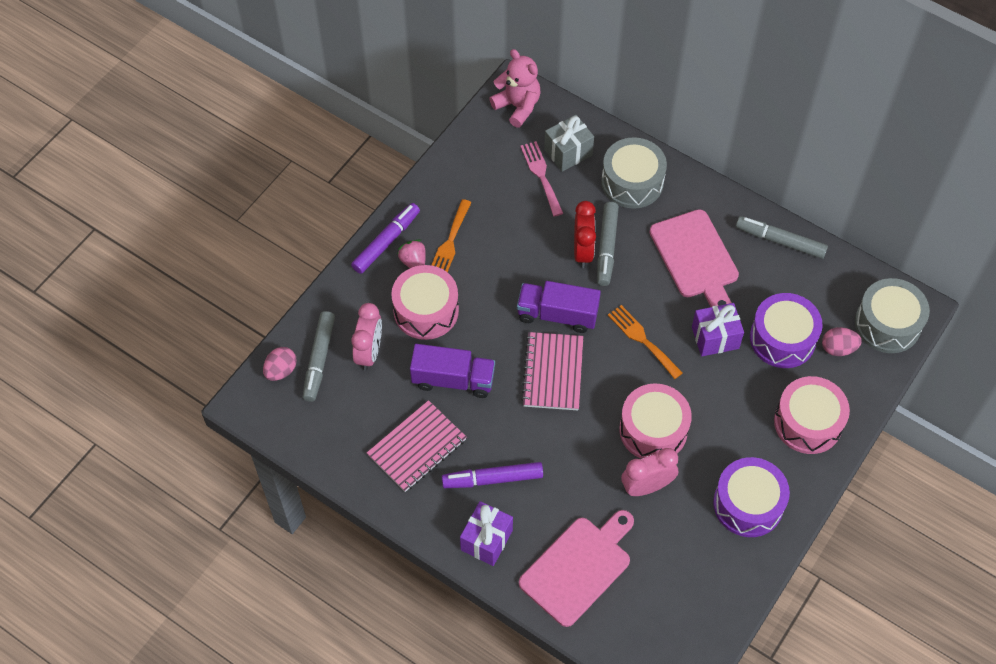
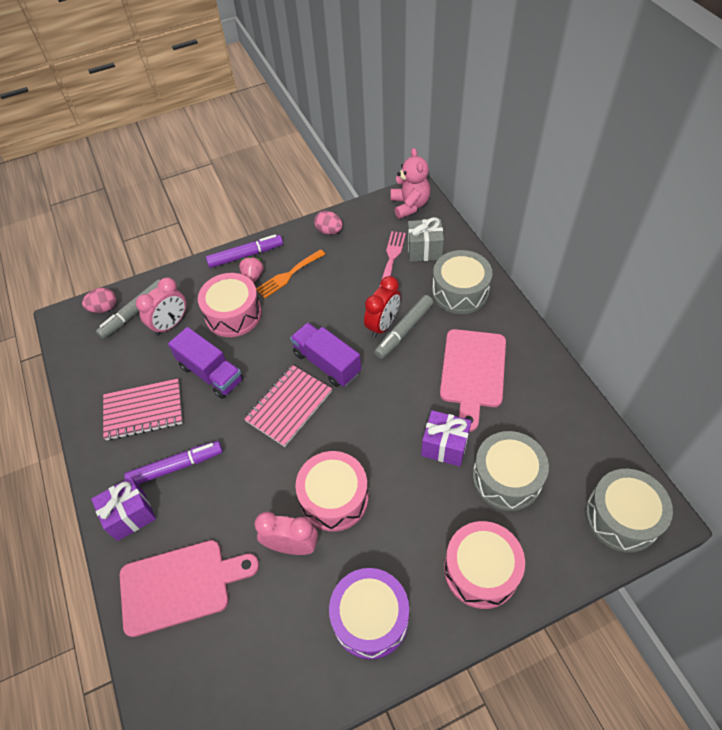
camera: 35 degrees right, 5 degrees down
(492, 479) = (176, 467): purple marker -> purple marker turned 135 degrees clockwise
(642, 339) = (380, 416): orange fork -> none
(780, 241) = (559, 392): grey marker -> none
(782, 339) = (506, 478): purple drum -> grey drum
(838, 348) = (556, 514): pink egg -> pink egg (329, 231)

